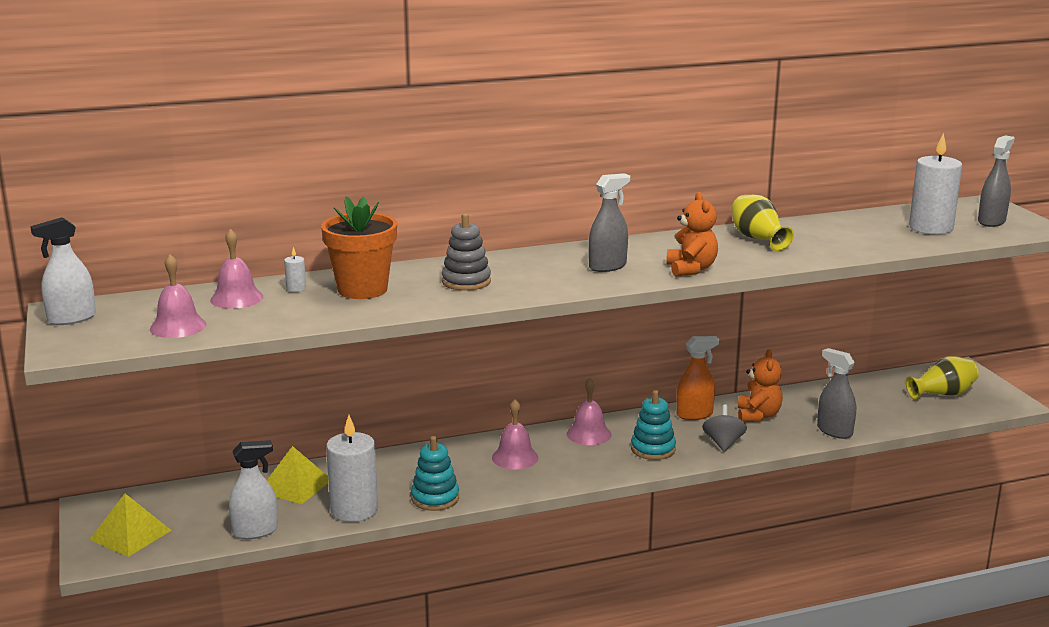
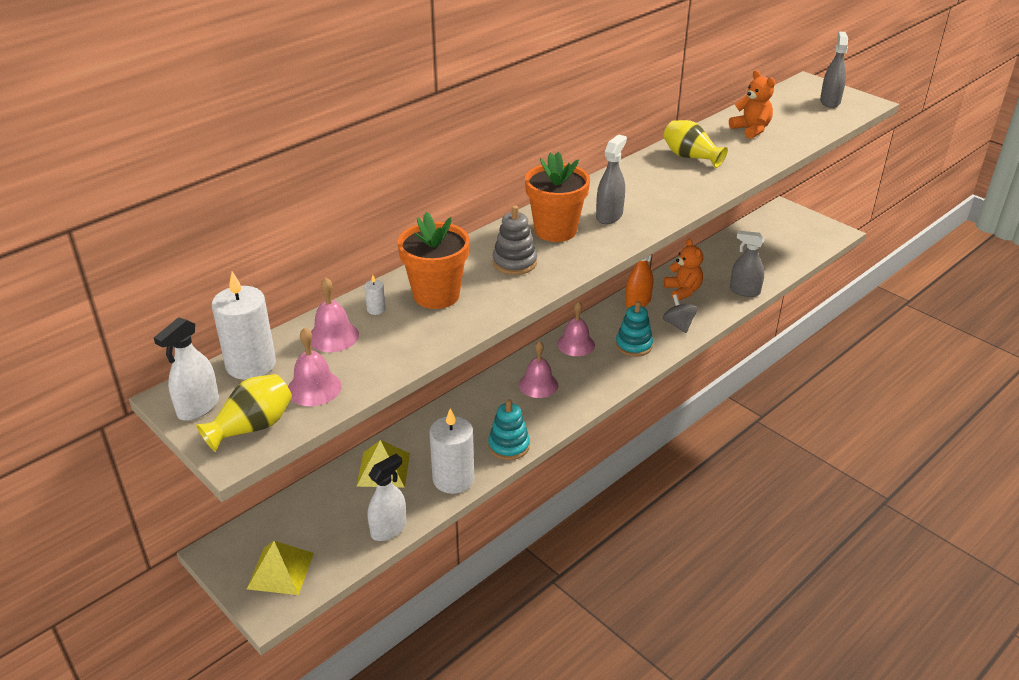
camera: 25 degrees left, 15 degrees up
(537, 267) = (555, 230): none -> orange flower pot
(691, 269) = (674, 204): orange teddy bear -> orange teddy bear (751, 130)
(931, 228) = (797, 117): white candle -> white candle (251, 364)
(942, 394) = (788, 236): yellow vase -> yellow vase (252, 427)

